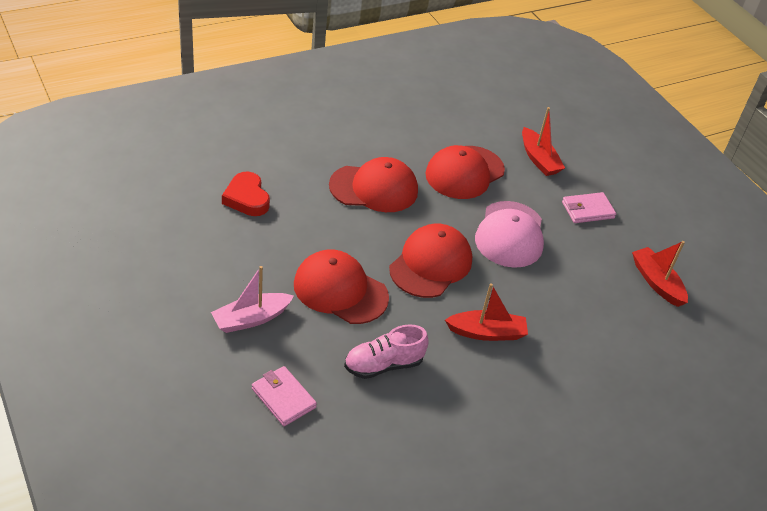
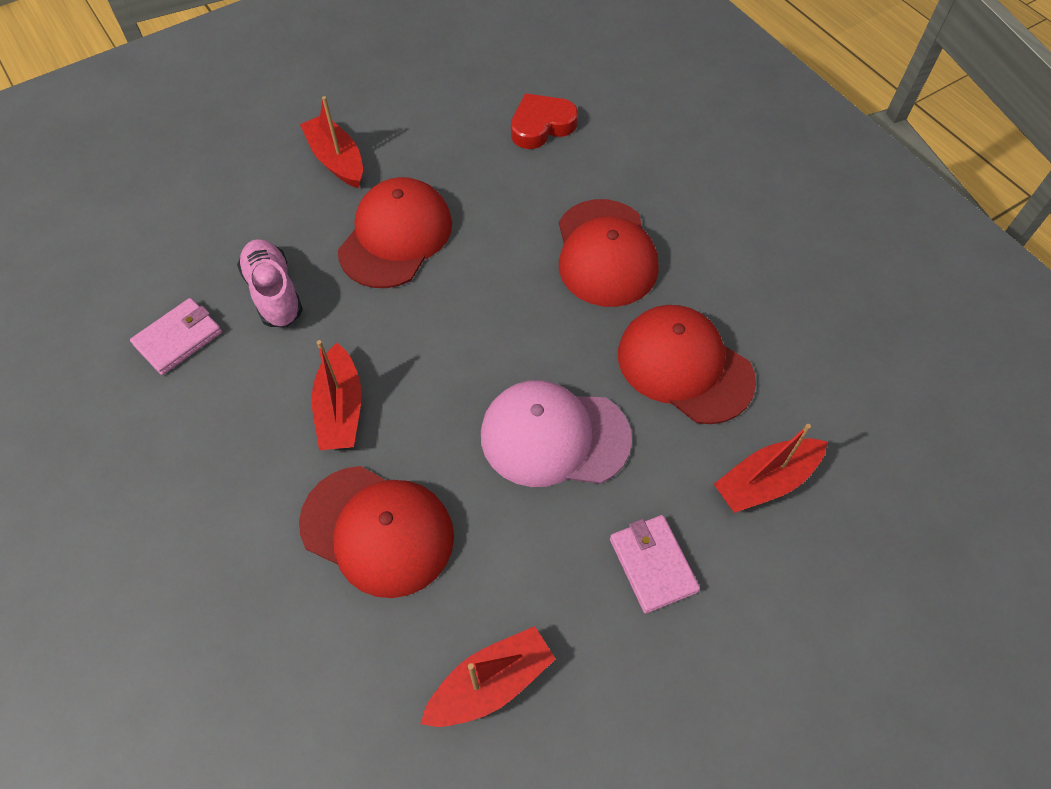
camera: 90 degrees right, 15 degrees up
(251, 319) = (336, 160): pink boat -> red boat
(283, 398) = (220, 204): pink wallet -> pink wallet (179, 339)
(431, 264) = (464, 333): red cap -> red cap (377, 530)

